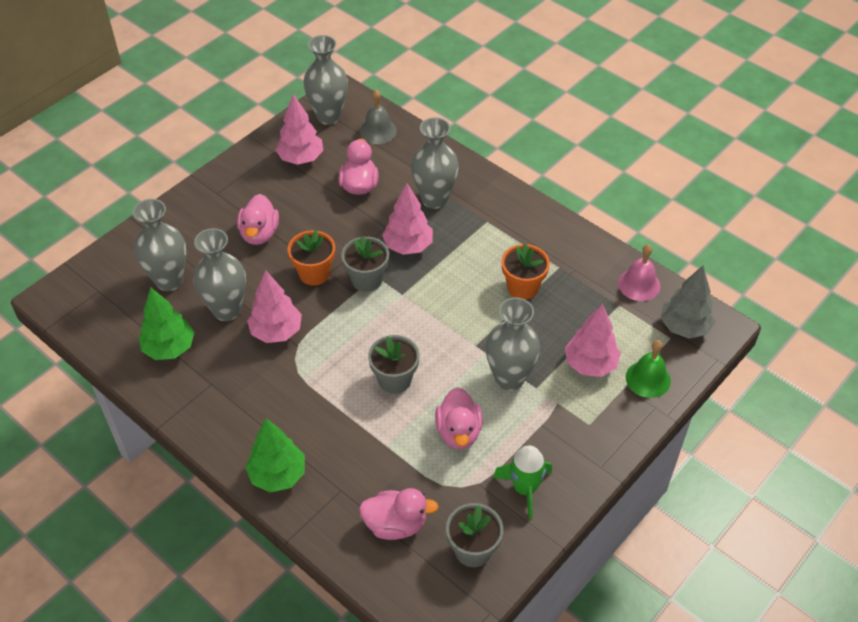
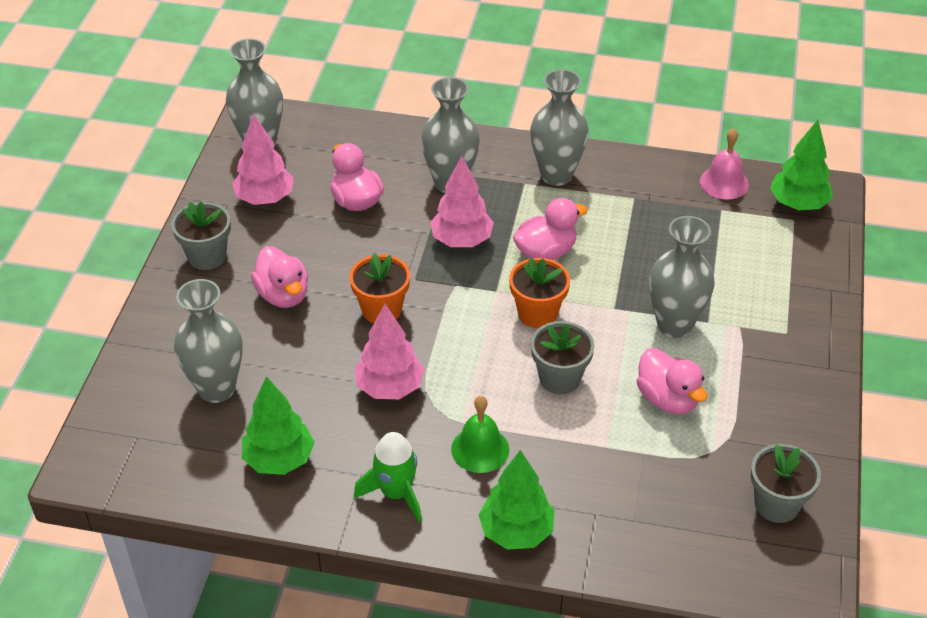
camera: 30 degrees left, 5 degrees down
(227, 310) = (313, 390): grey vase -> grey vase (556, 175)
(367, 279) = (445, 292): grey flower pot -> grey flower pot (207, 256)
(378, 131) = (330, 138): grey bell -> none
(395, 524) = (681, 519): pink duck -> pink duck (546, 252)
(522, 287) = (614, 232): orange flower pot -> orange flower pot (537, 313)
(524, 488) = (777, 422): green rocket -> green rocket (396, 493)
(590, 364) = (740, 277): pink tree -> none
(648, 379) = (805, 266): green bell -> green bell (480, 449)
(684, 327) = (798, 204): grey tree -> green tree

